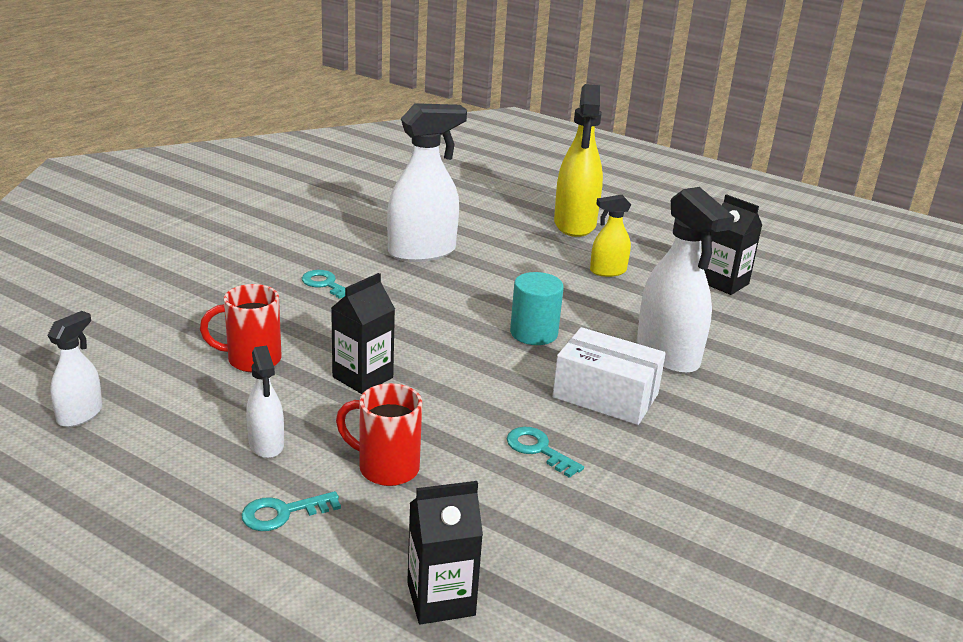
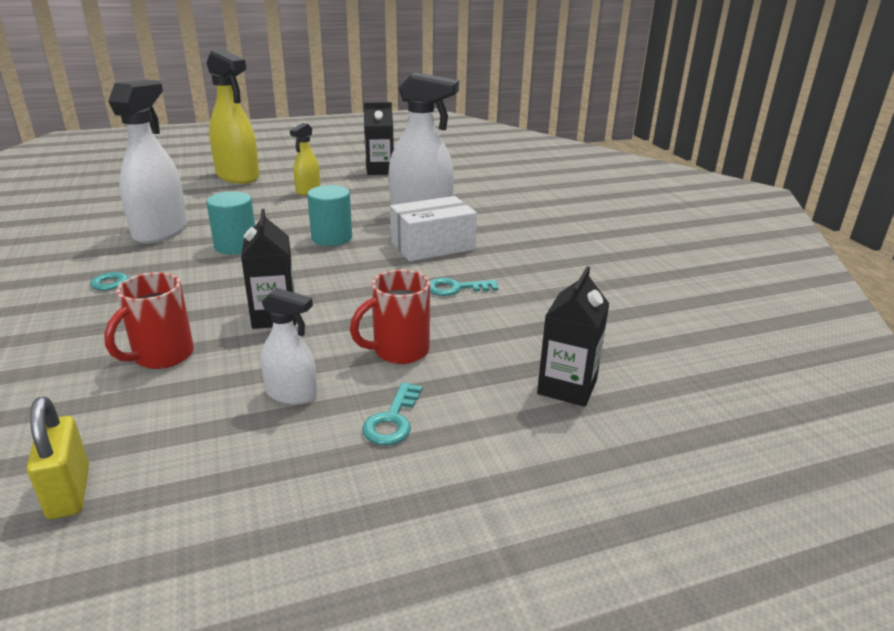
camera: 50 degrees left, 0 degrees up
(80, 414) = (69, 492): white spray bottle -> yellow padlock
(448, 297) = (236, 246): none -> turquoise cylinder

